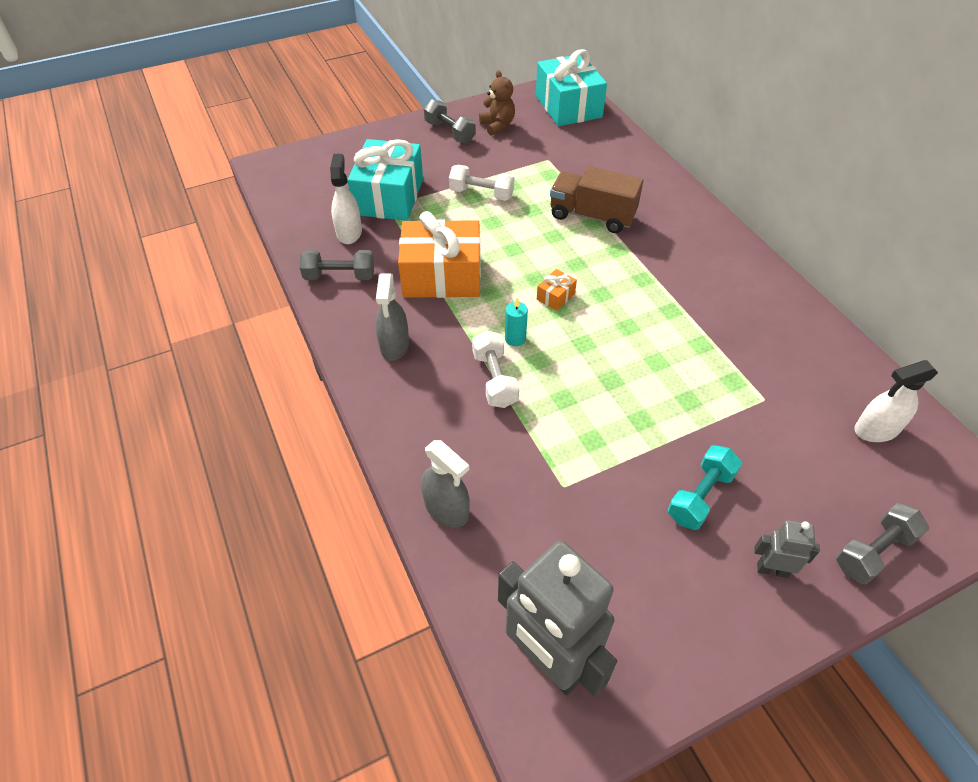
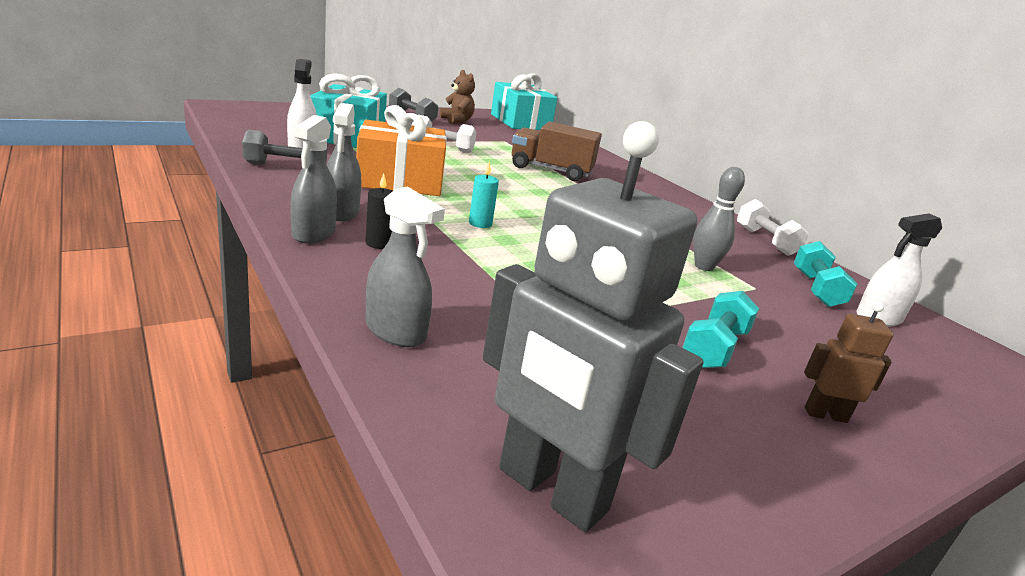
camera: 10 degrees left, 25 degrees down
(375, 385) = (314, 233): none -> grey spray bottle
(428, 390) = (379, 243): none -> black candle
(494, 379) = (458, 245): white dumbbell -> white dumbbell (765, 241)
(555, 296) = (521, 205): orange gift -> none
(721, 372) = (704, 267): none -> grey bowling pin
(772, 569) = (825, 414): grey robot -> brown robot
(828, 391) = (816, 289): none -> turquoise dumbbell
(873, 552) = (932, 407): grey dumbbell -> none

